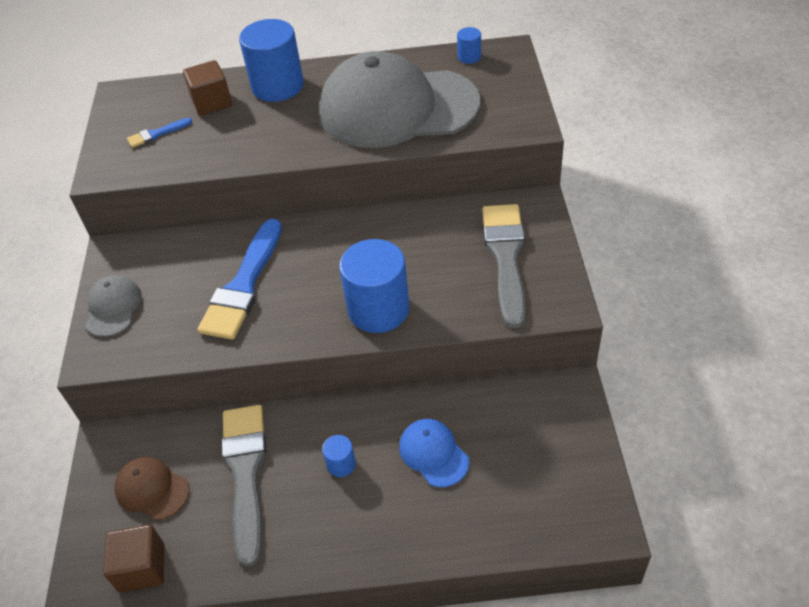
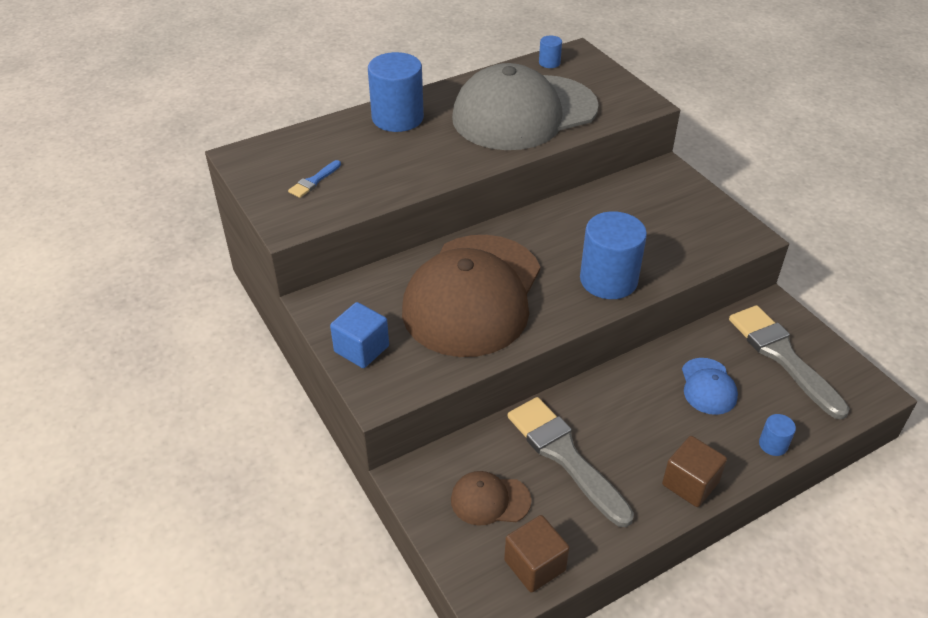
camera: 30 degrees left, 5 degrees down
(113, 308) = (361, 349): grey cap -> blue cube
(212, 102) = (345, 143): brown cube -> brown cube (690, 483)
(243, 285) = (473, 295): blue brush -> brown cap
(341, 464) = (641, 420): blue cylinder -> blue cylinder (773, 444)
(433, 453) = (708, 386): blue cap -> blue cap turned 120 degrees counterclockwise
(506, 257) = (677, 214): grey brush -> grey brush (783, 357)

